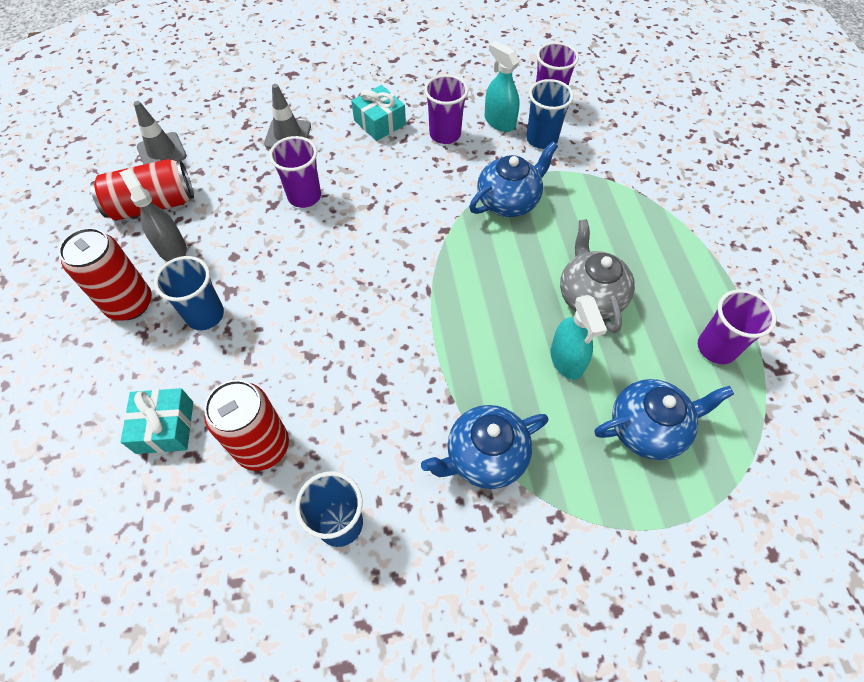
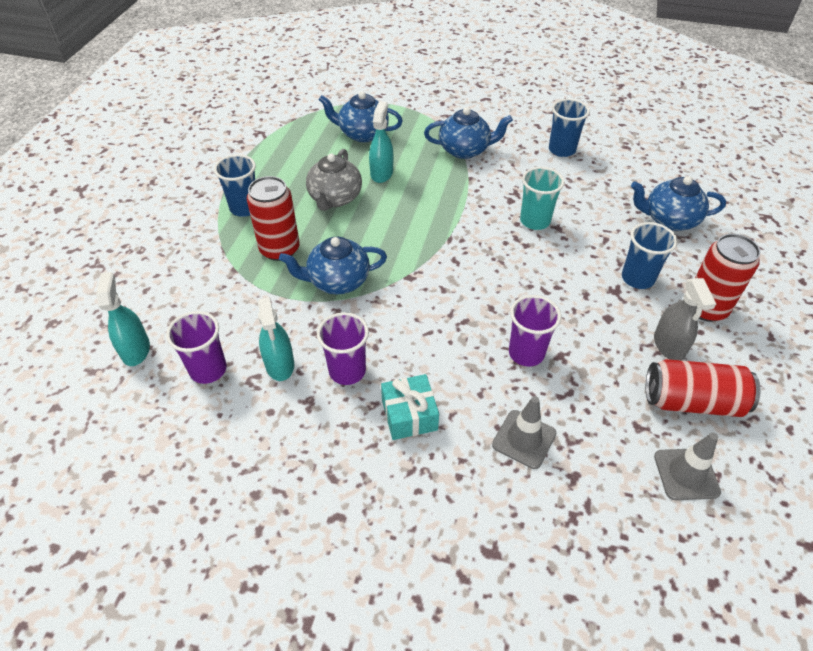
camera: 155 degrees left, 10 degrees down
(165, 427) = (669, 220): turquoise gift -> blue teapot
(262, 446) = (602, 192): red can -> red can (279, 249)
(340, 355) = (535, 221): none -> turquoise cup
(541, 139) = (256, 328): blue cup -> blue cup (244, 208)
(614, 96) = (136, 350): none -> turquoise spray bottle
(716, 348) = (284, 151): purple cup -> none

